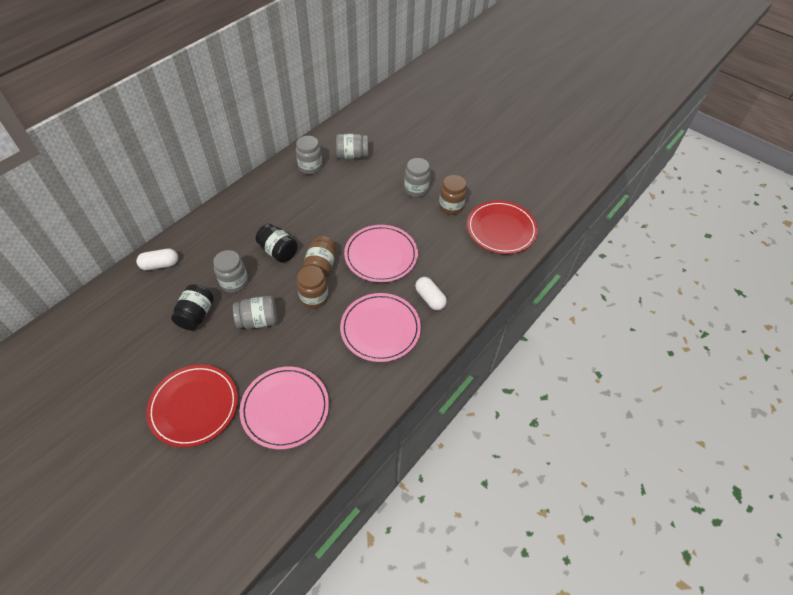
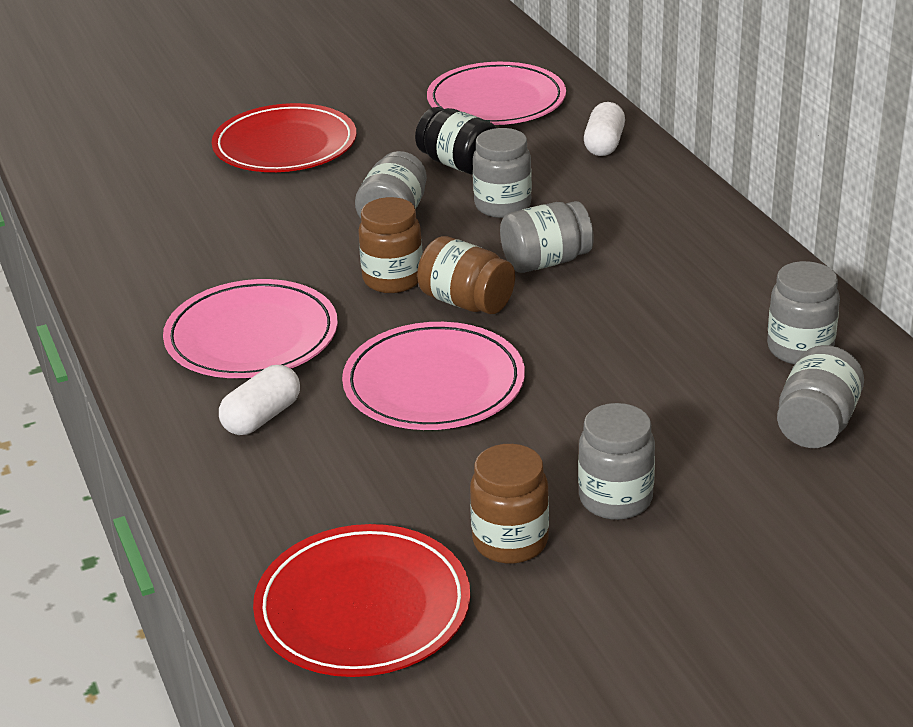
camera: 120 degrees right, 20 degrees down
(278, 251) = (546, 262): black jar -> grey jar
(285, 408) = (200, 214): pink plate -> pink plate (496, 101)
(430, 298) = (262, 417): white capsule -> white capsule turned 45 degrees counterclockwise

